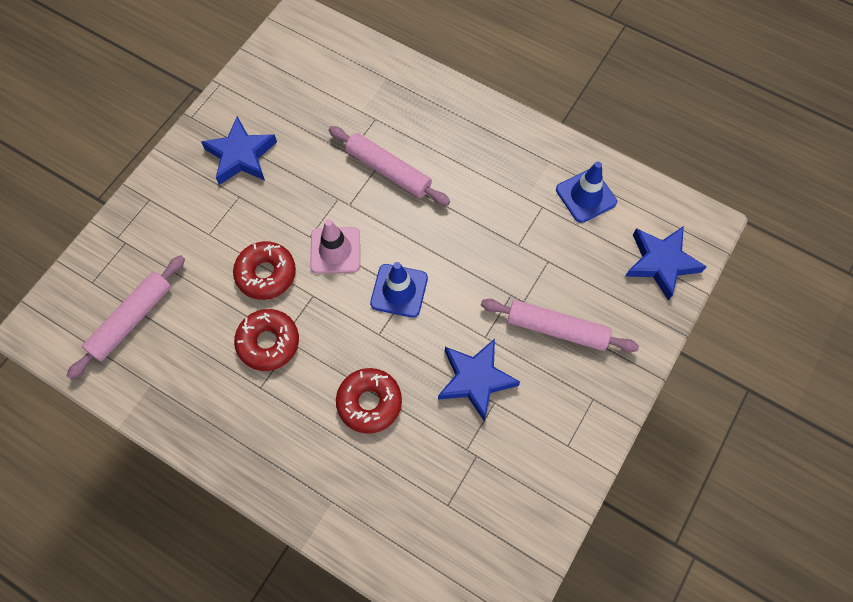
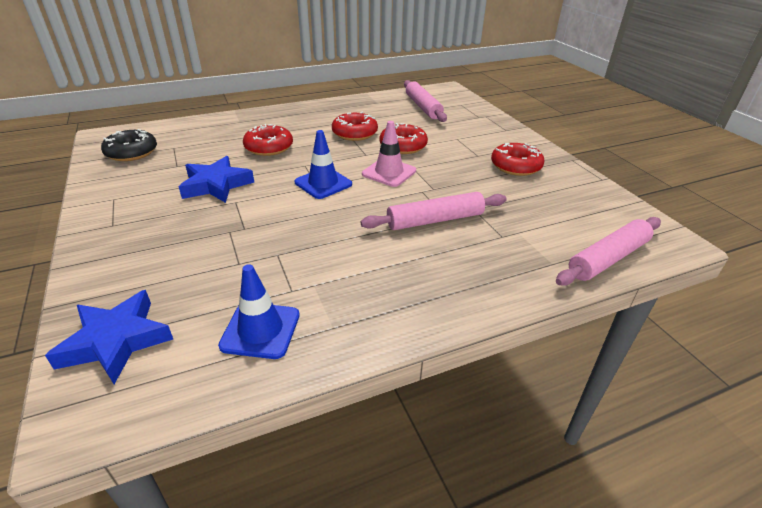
camera: 125 degrees right, 30 degrees down
(241, 155) = (515, 166): blue star -> red donut
(492, 537) = (132, 152): none -> black donut
(556, 329) = (183, 235): pink rolling pin -> pink rolling pin (607, 258)

